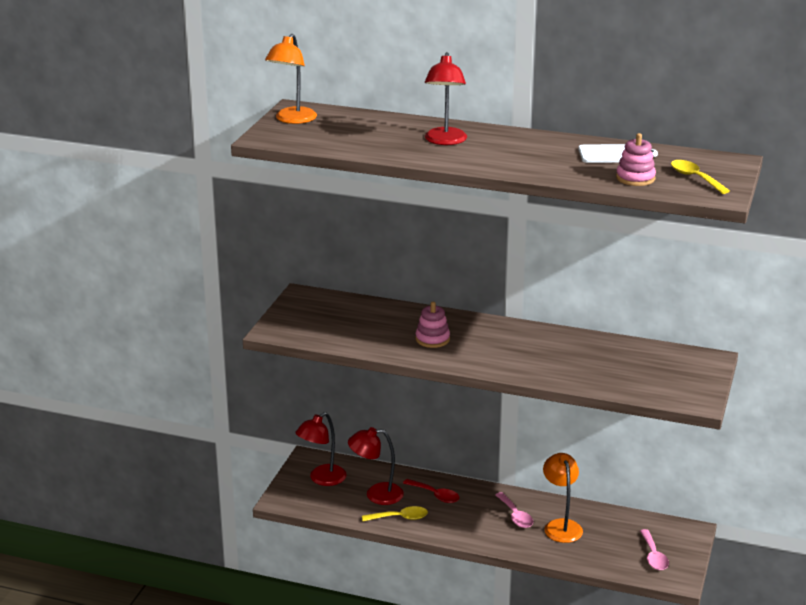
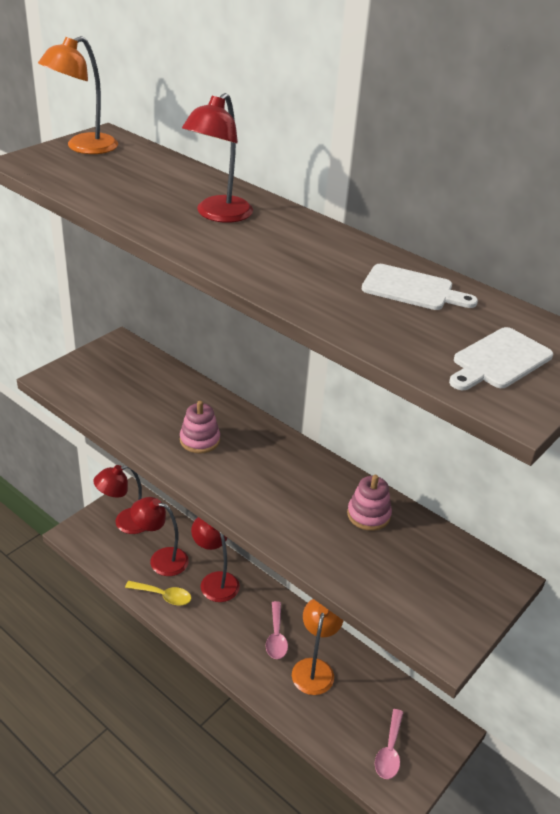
camera: 20 degrees right, 10 degrees up
(435, 495) = (215, 580): red spoon -> red lamp
(635, 178) = (410, 337): pink stacking toy -> pink stacking toy (368, 515)
(695, 178) = (499, 360): yellow spoon -> white cutting board

